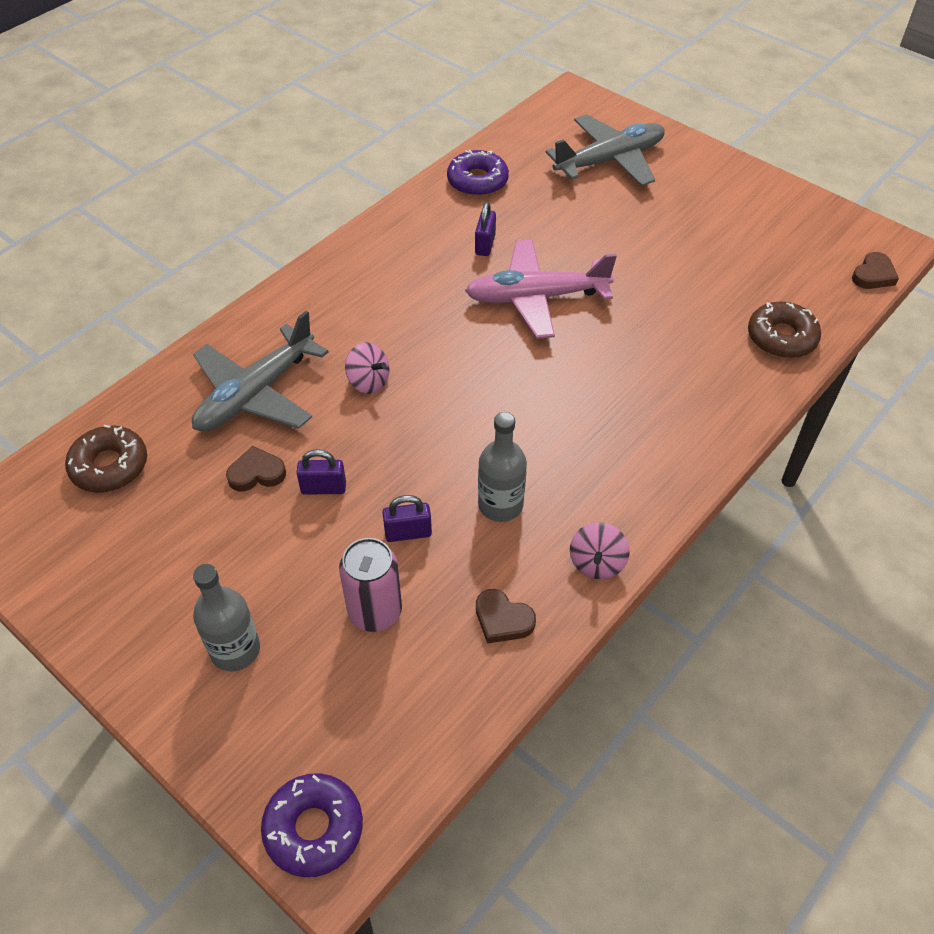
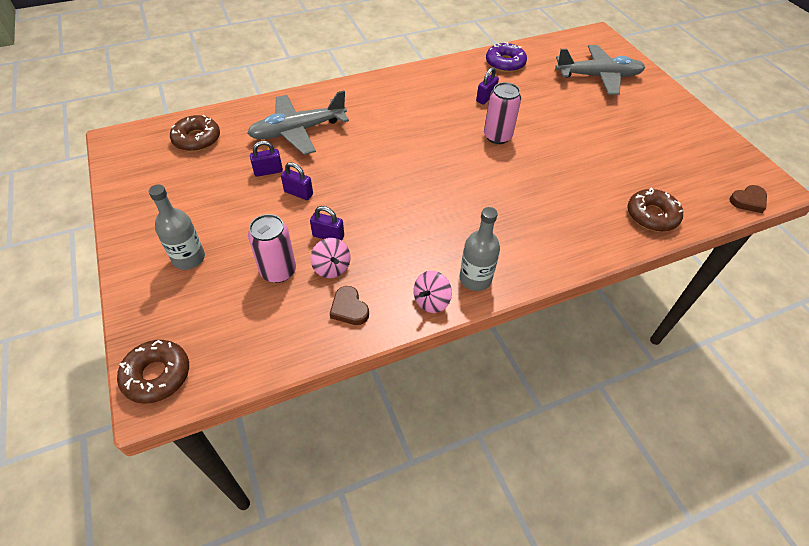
camera: 25 degrees right, 0 degrees up
(256, 473) = (268, 171): brown heart -> purple padlock
(314, 828) = (157, 375): purple donut -> brown donut
(368, 382) = (364, 147): pink spinning top -> pink spinning top (331, 268)
(500, 505) = (394, 243): grey bottle -> grey bottle (475, 279)
(535, 298) = (497, 136): pink plane -> pink can

